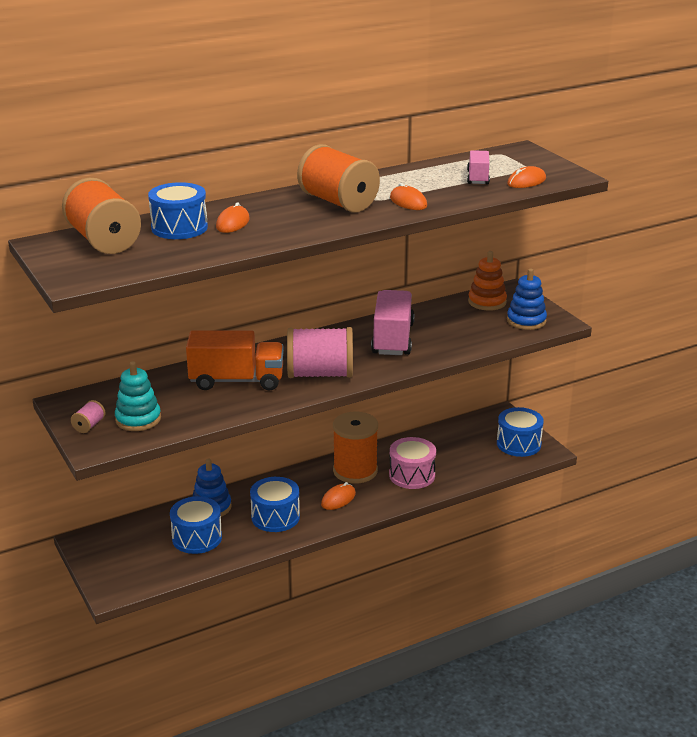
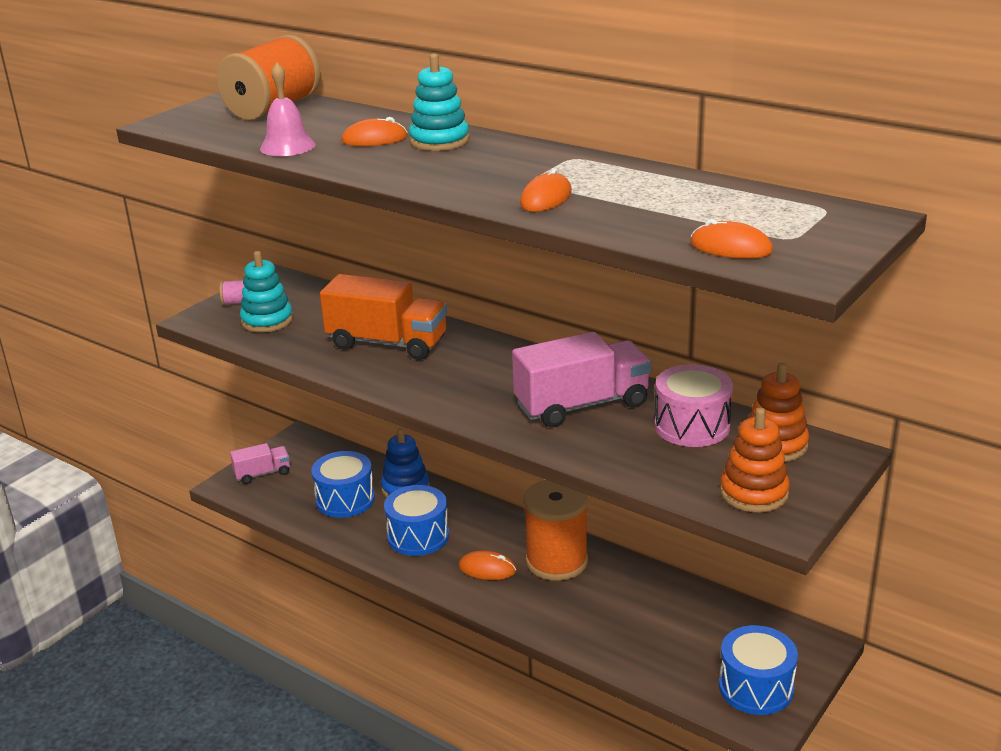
camera: 65 degrees right, 0 degrees up
(179, 228) = (337, 124): blue drum -> none
(205, 249) = (287, 146): none -> pink bell
(237, 381) = (387, 343): orange truck -> orange truck turned 45 degrees counterclockwise
(266, 207) = (439, 141): none -> turquoise stacking toy
(320, 374) = (445, 385): pink spool -> none
(338, 202) = (497, 166): orange spool -> none
(412, 475) = (587, 610): pink drum -> pink drum (692, 426)
(478, 178) = (697, 216): pink truck -> pink truck (262, 474)
(526, 321) = (754, 493): blue stacking toy -> orange stacking toy

